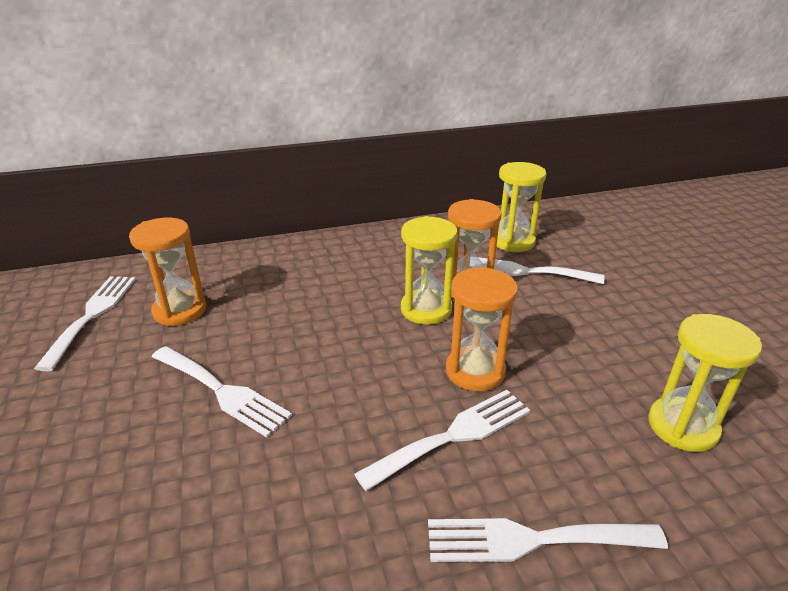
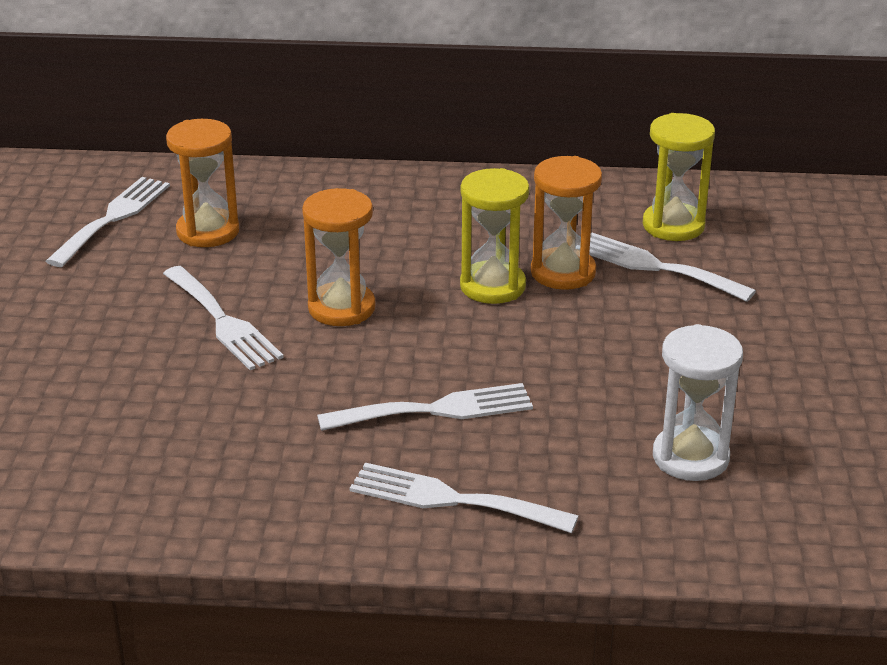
camera: 20 degrees right, 0 degrees up
(475, 371) = (502, 360): orange hourglass -> orange hourglass (341, 308)
(682, 426) = (690, 457): yellow hourglass -> white hourglass

